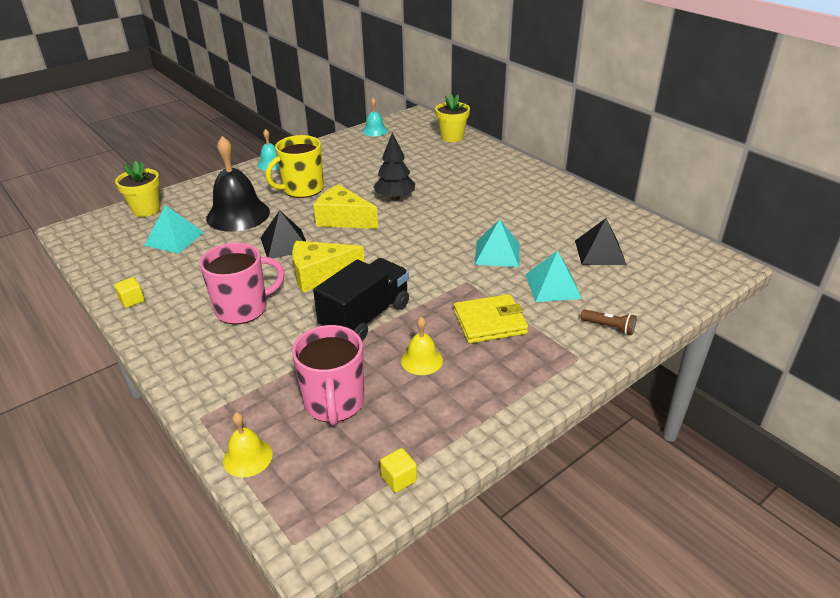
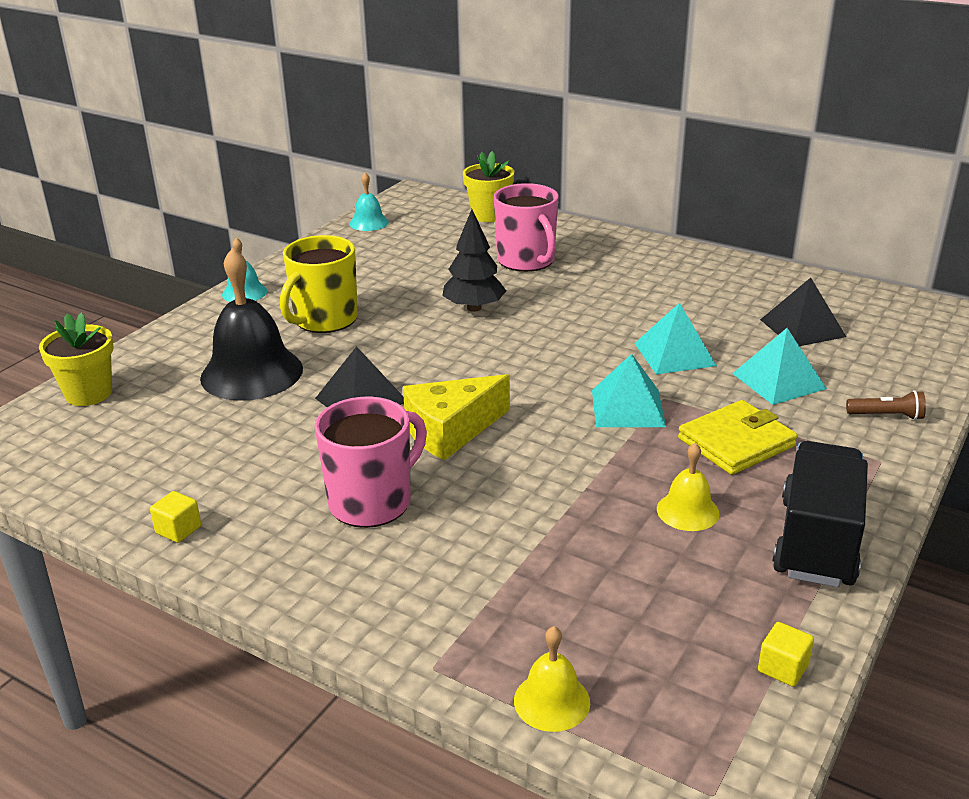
camera: 20 degrees left, 5 degrees down
(174, 238) = (174, 426): turquoise pyramid -> turquoise pyramid (628, 408)
(334, 403) = (614, 595): pink mug -> pink mug (526, 261)
(343, 219) = (422, 350): yellow cheese -> none
(365, 317) = (563, 473): black truck -> black truck (816, 541)

